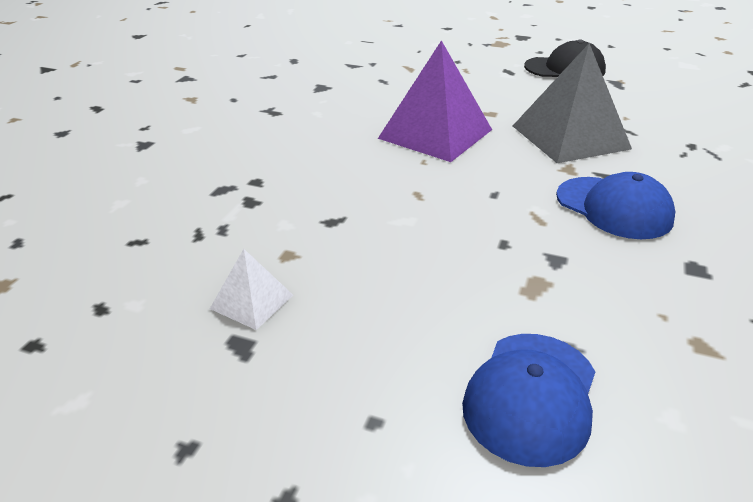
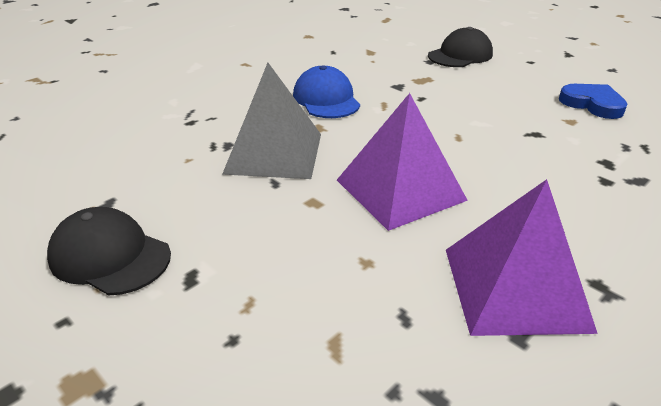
camera: 155 degrees left, 0 degrees up
(252, 301) = (592, 104): white pyramid -> blue heart
(327, 101) = (515, 288): none -> purple pyramid
(531, 396) = (460, 55): blue cap -> black cap

